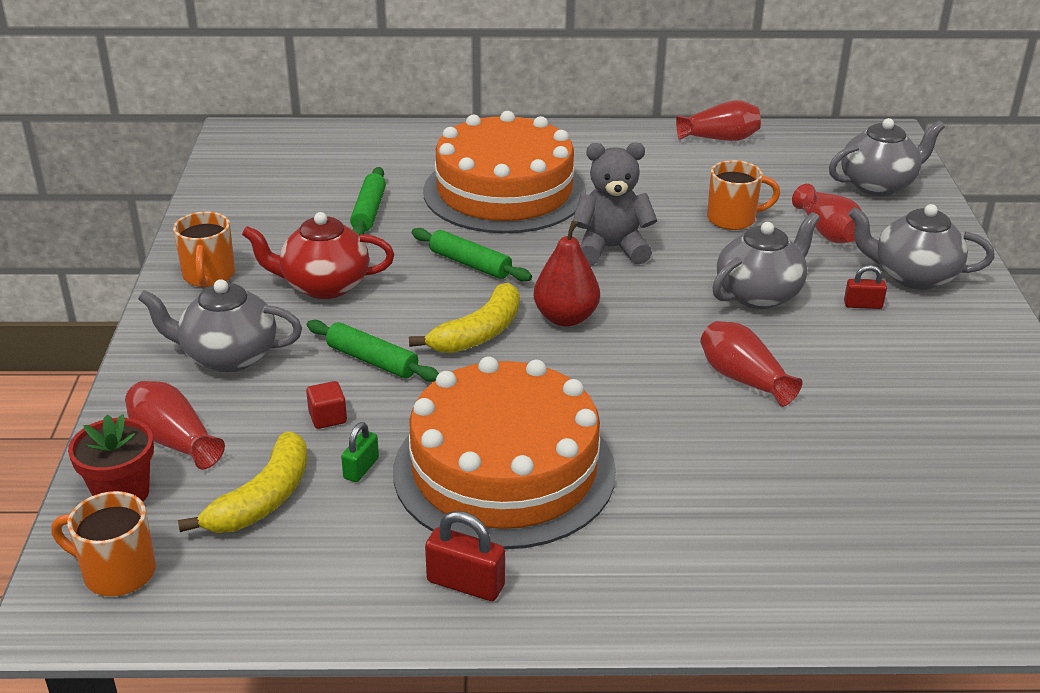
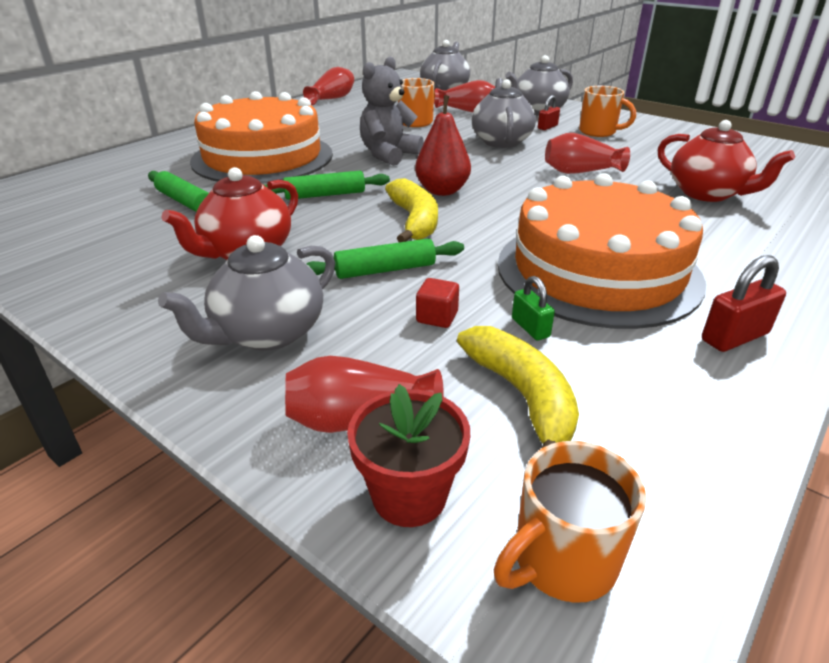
camera: 50 degrees left, 0 degrees up
(209, 276) = (123, 297): orange mug -> orange mug (598, 132)
(806, 487) = (707, 194): none -> red teapot

